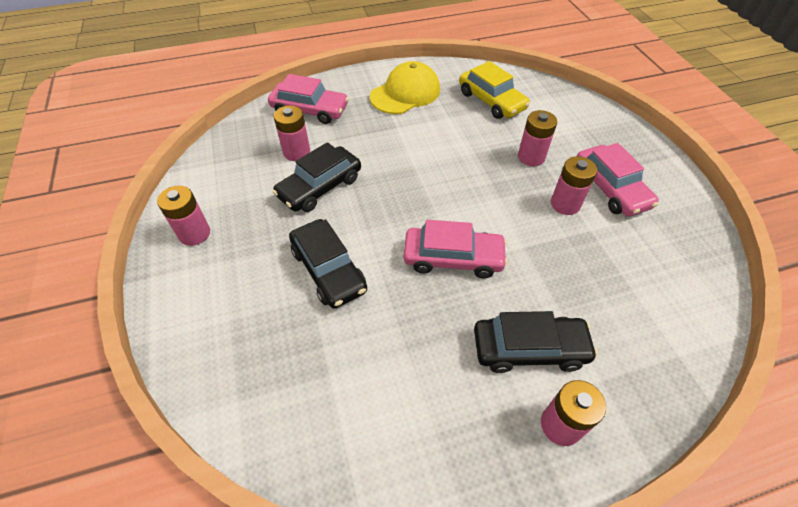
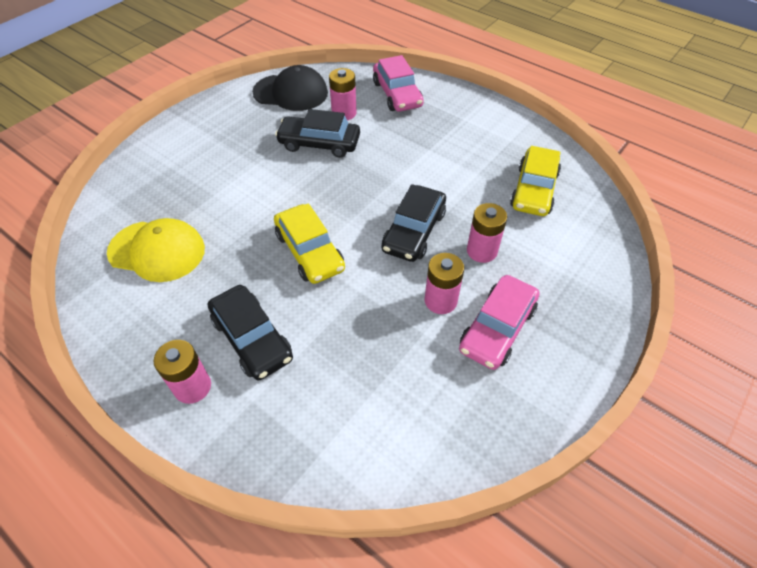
camera: 55 degrees right, 0 degrees up
(194, 234) = (226, 112): pink battery -> none
(224, 172) = (291, 93): none -> black cap
(328, 270) = (244, 189): black car -> black car (414, 231)
(405, 93) = (479, 133): yellow cap -> yellow cap (157, 251)
(453, 258) = (309, 251): pink car -> yellow car

